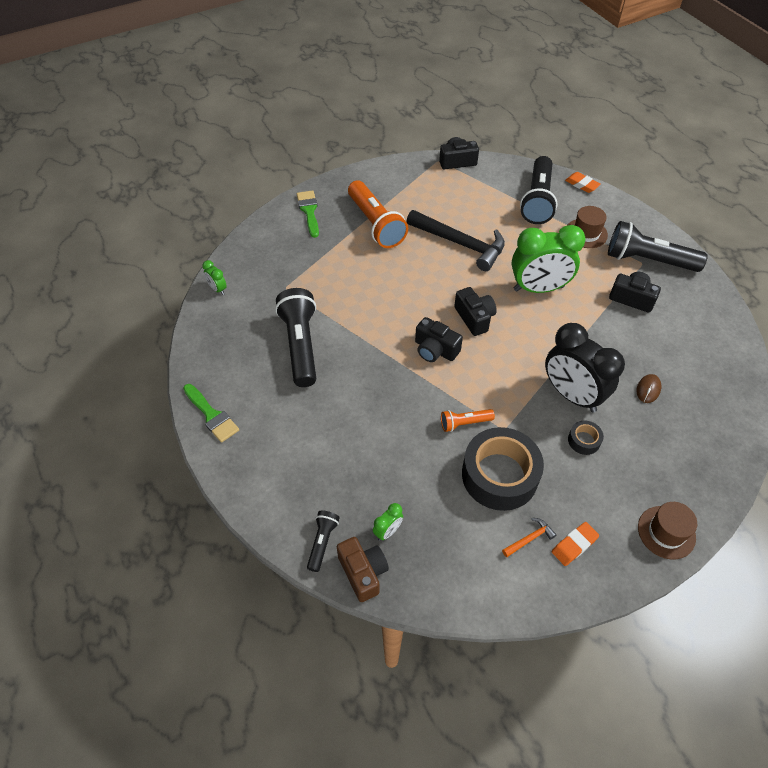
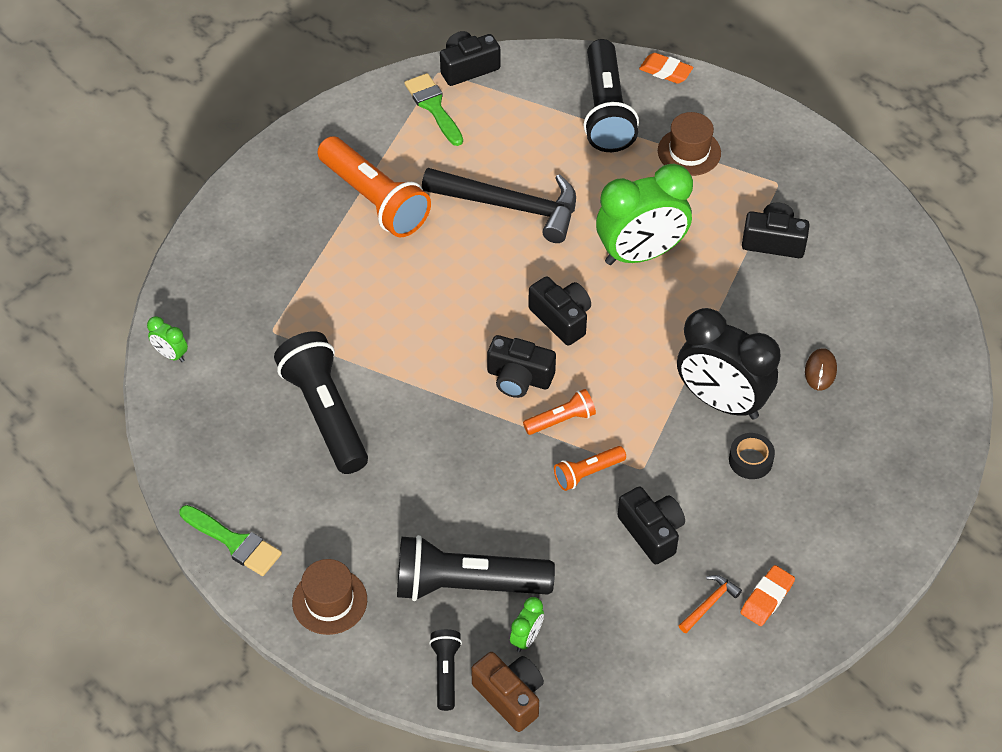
camera: 15 degrees left, 0 degrees up
(309, 211) = (265, 199): green brush -> green brush (433, 107)
(456, 383) = (561, 420): none -> orange flashlight
(499, 475) = (652, 532): black tape -> black camera
(648, 260) = (785, 177): black flashlight -> black flashlight (467, 584)
(666, 532) = (877, 554): brown hat -> brown hat (329, 601)

